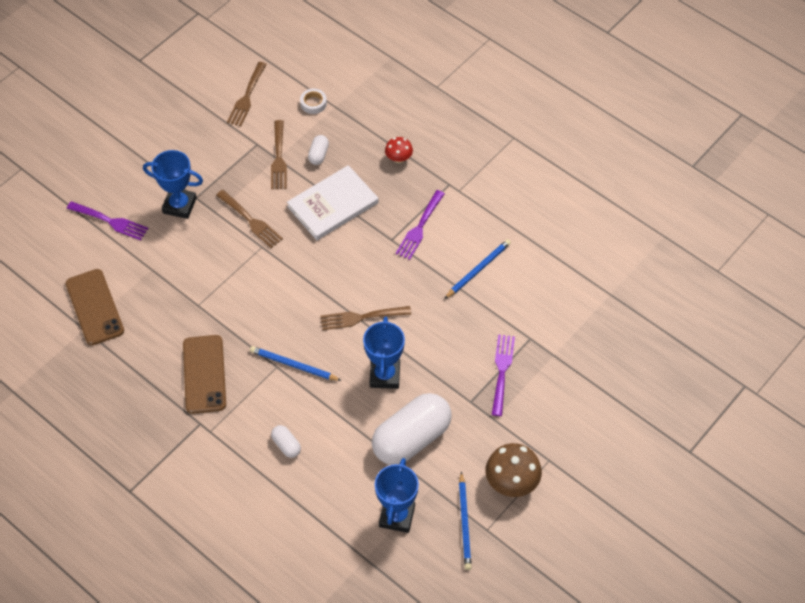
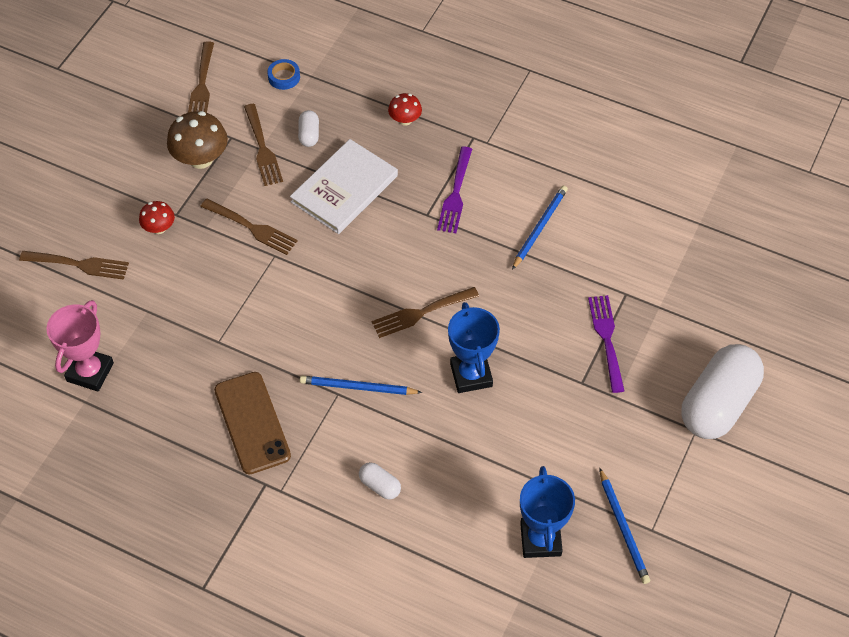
camera: 15 degrees left, 0 degrees up
(94, 307) = (90, 372): brown phone -> pink trophy
(110, 221) = (79, 264): purple fork -> brown fork
(179, 205) = (159, 228): blue trophy -> red mushroom
(313, 103) = (284, 77): white tape -> blue tape
(411, 439) = (527, 442): white capsule -> white capsule (718, 404)
(512, 482) = (662, 467): brown mushroom -> brown mushroom (201, 159)

